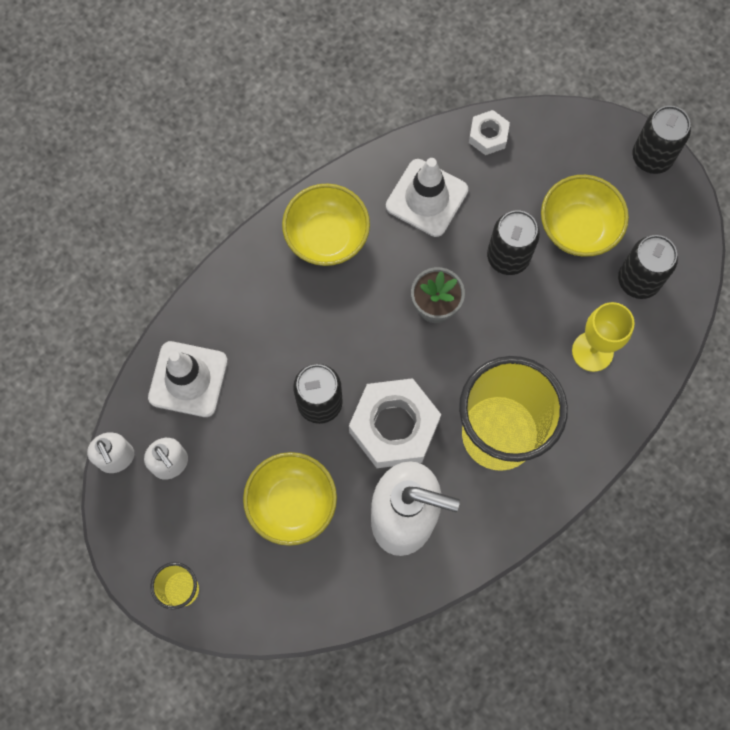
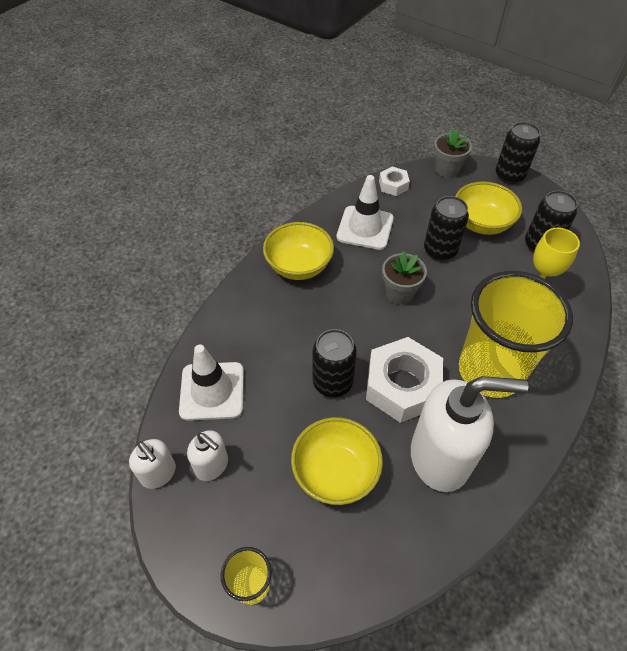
camera: 15 degrees left, 20 degrees down
(571, 126) = (447, 169): none -> grey flower pot

